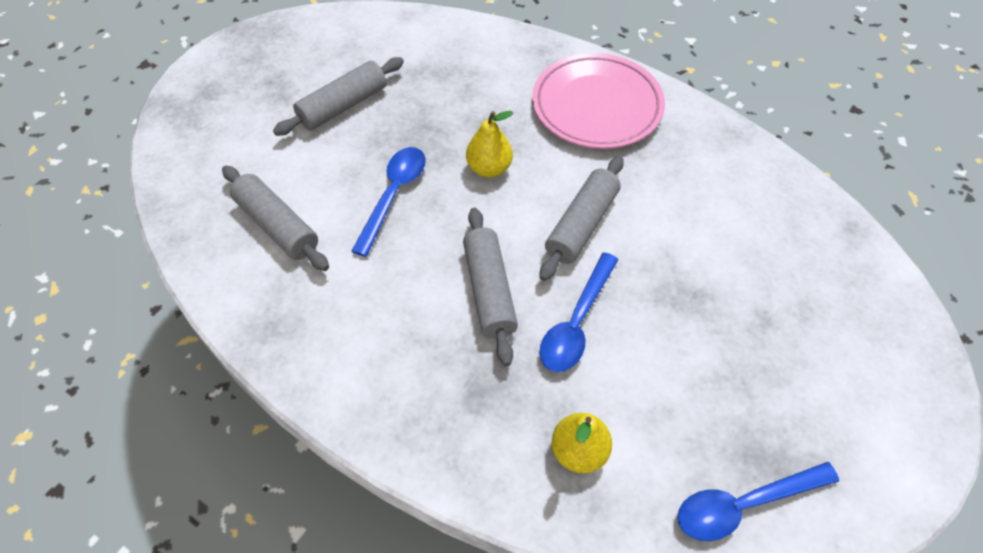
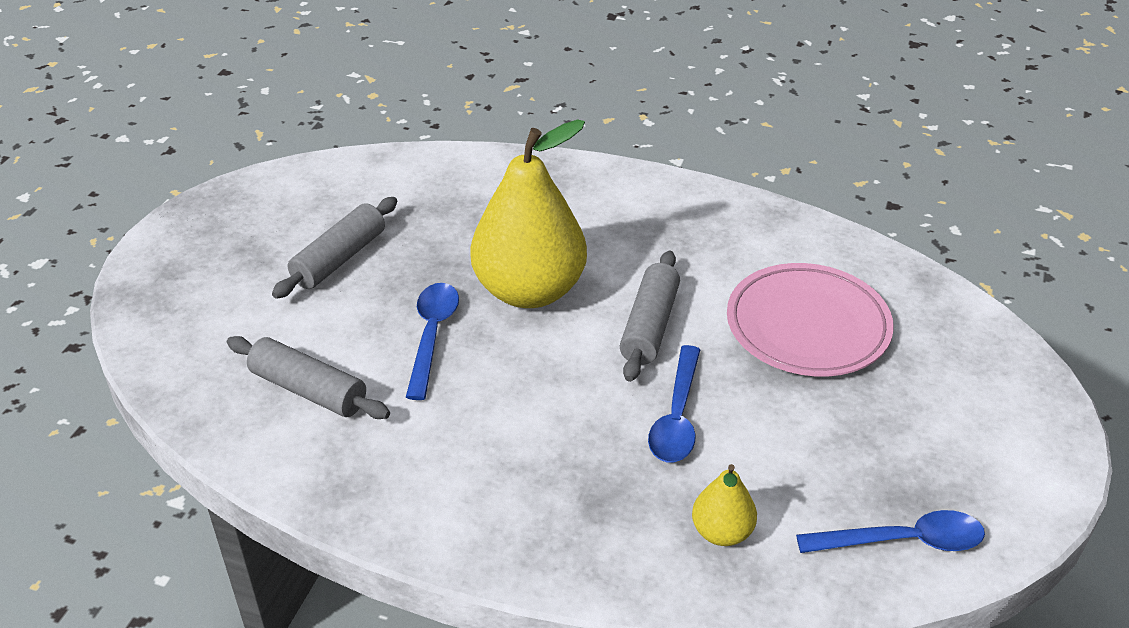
camera: 15 degrees left, 15 degrees down
(489, 168) = (529, 291): yellow pear -> yellow pear, size x2.17
(489, 291) = (573, 406): grey rolling pin -> none
(597, 106) = (625, 211): pink plate -> pink plate (807, 326)
(744, 504) = (902, 541): blue spoon -> blue spoon turned 150 degrees counterclockwise

